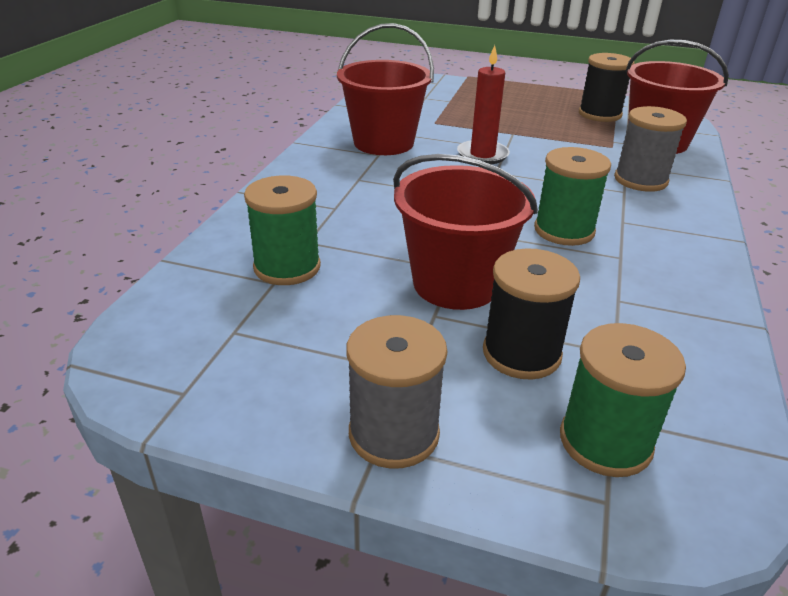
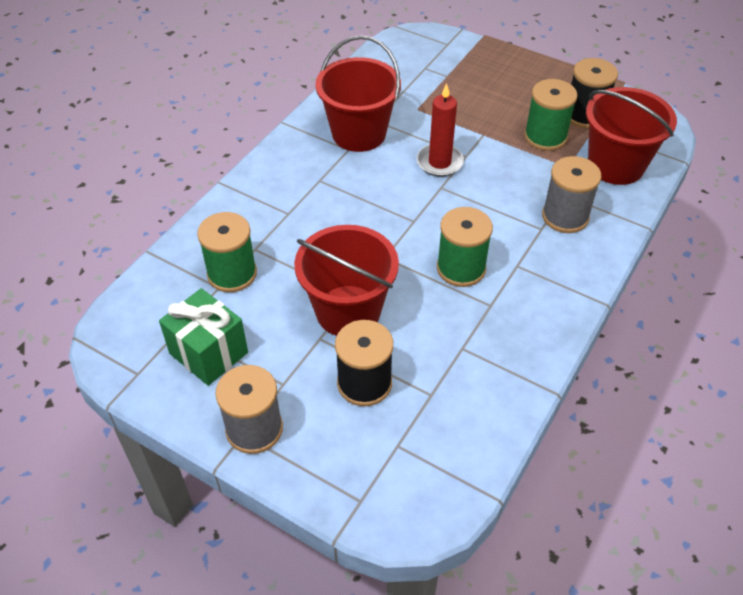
camera: 15 degrees right, 15 degrees up
(286, 352) = (209, 353): none -> green gift
(605, 441) = (382, 461): green spool -> green spool (545, 137)

